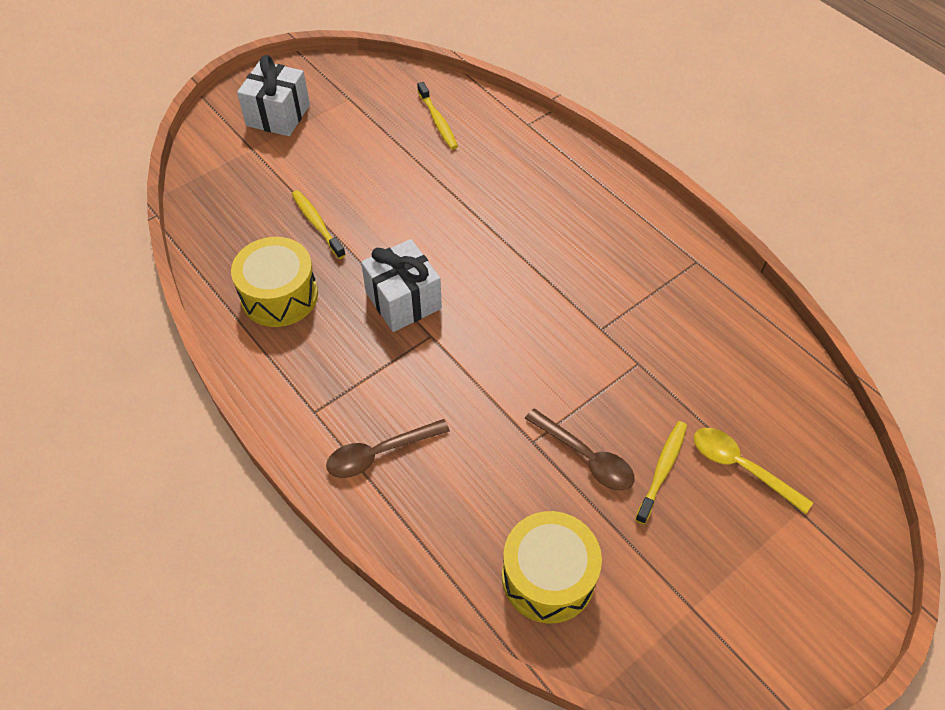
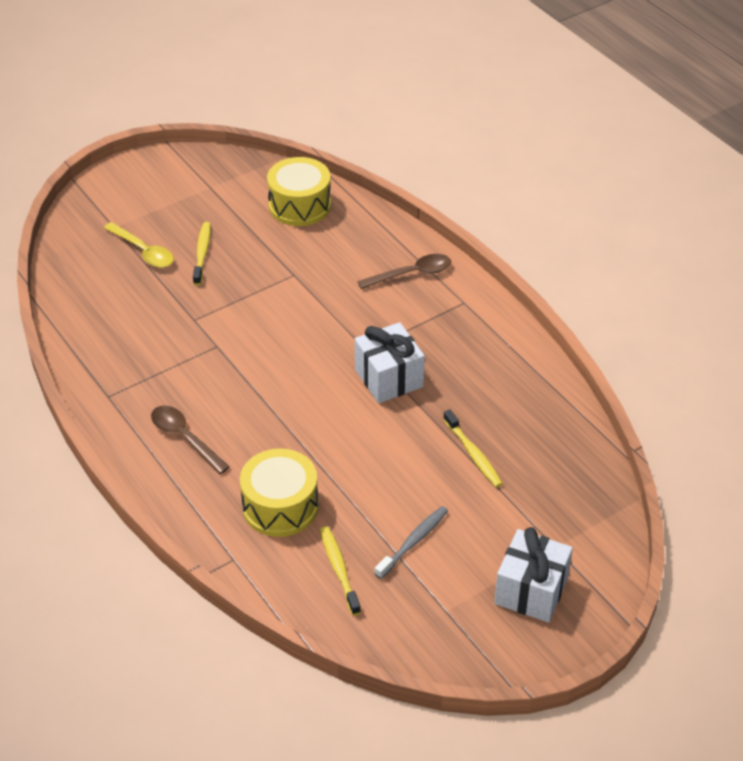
camera: 175 degrees left, 10 degrees down
(279, 295) = (502, 389): yellow drum -> yellow drum (280, 506)
(375, 145) = (413, 542): none -> grey toothbrush
(585, 457) = (256, 263): brown spoon -> brown spoon (185, 438)
(662, 470) = (202, 253): yellow toothbrush -> yellow toothbrush turned 150 degrees clockwise

